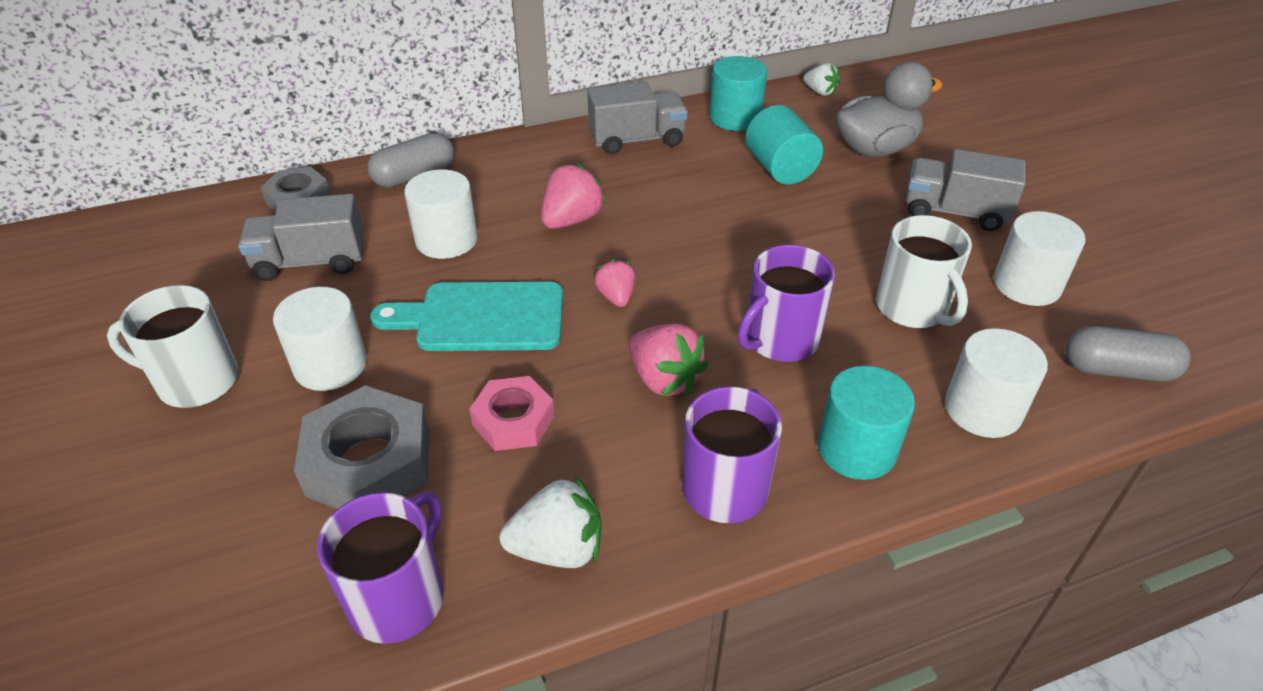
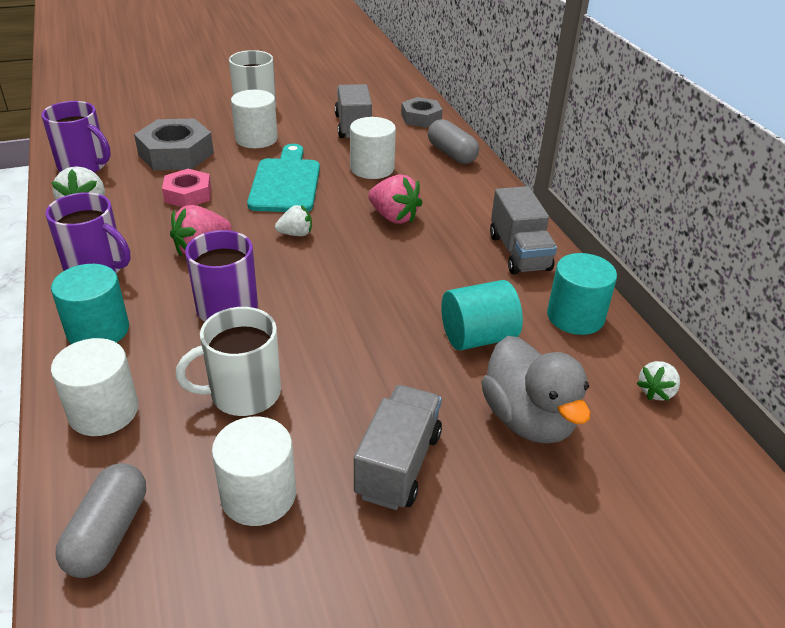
camera: 90 degrees right, 5 degrees down
(616, 297) = (296, 234): pink strawberry -> white strawberry

